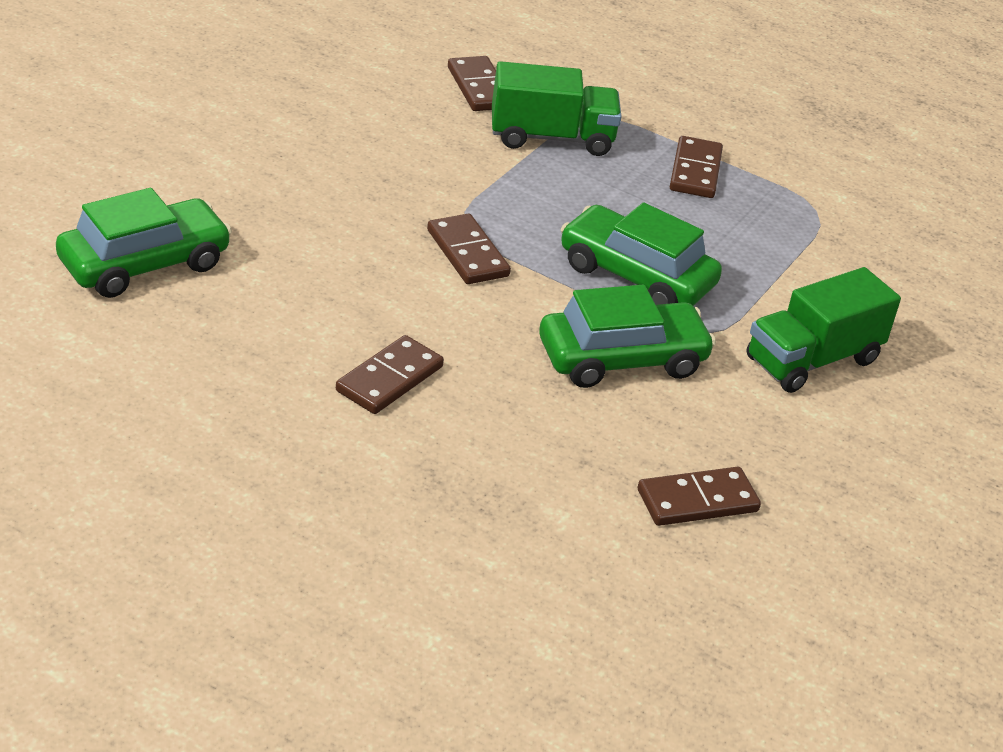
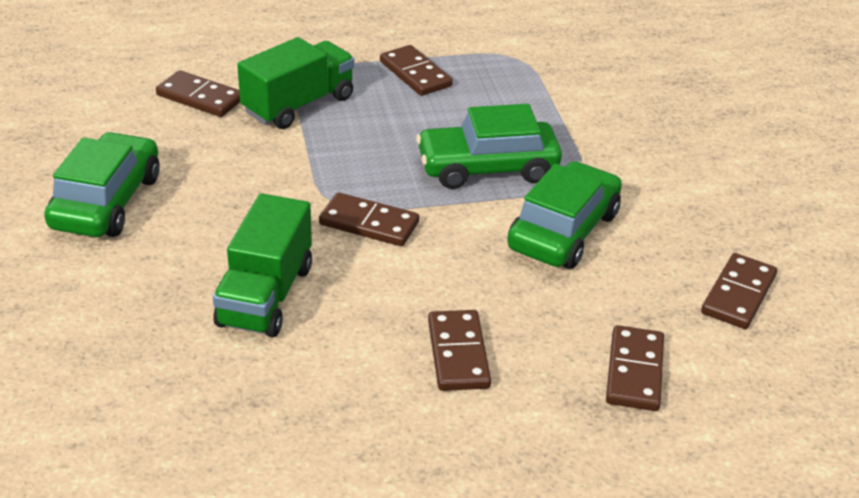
camera: 40 degrees left, 0 degrees up
(144, 264) = (159, 397): green car -> green car (106, 202)
(507, 485) = (635, 371): none -> brown domino
(812, 360) = (654, 155): green truck -> green truck (265, 296)

